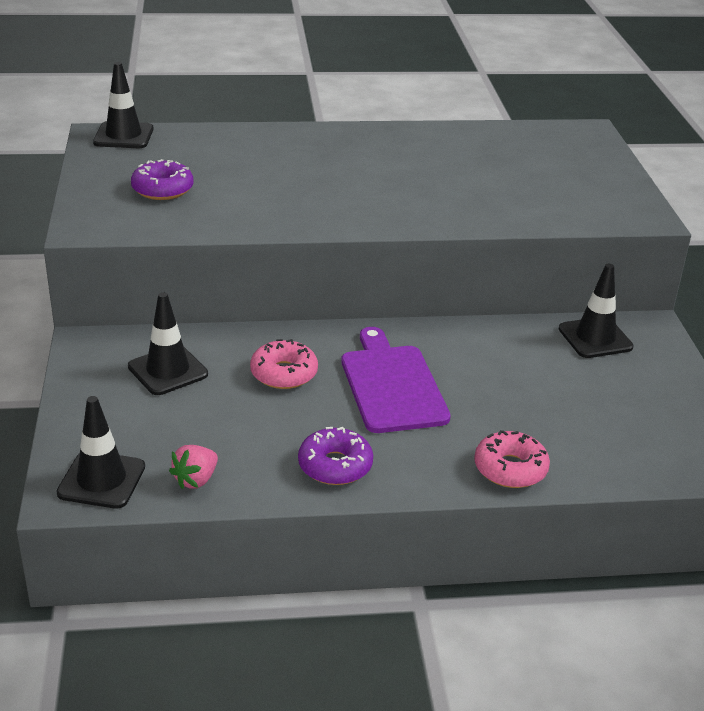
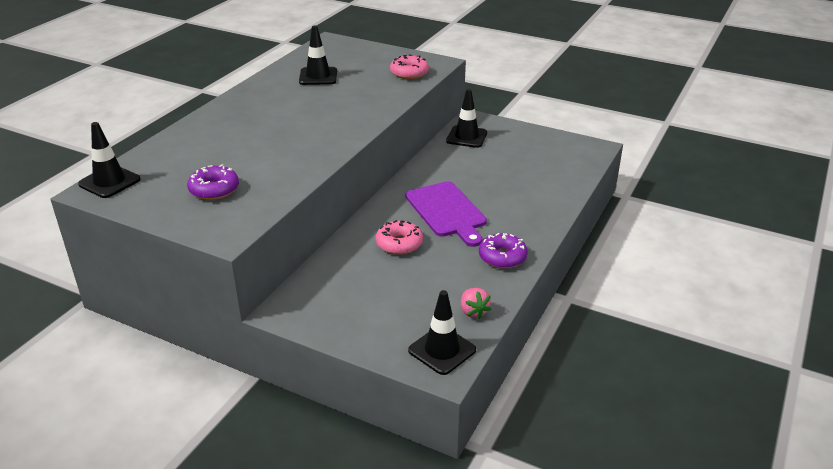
camera: 55 degrees left, 0 degrees up
(168, 370) = (350, 287): black traffic cone -> black traffic cone (318, 76)
(392, 385) = (447, 211): purple cutting board -> purple cutting board turned 135 degrees counterclockwise
(510, 469) = (550, 204): pink donut -> pink donut (409, 73)

